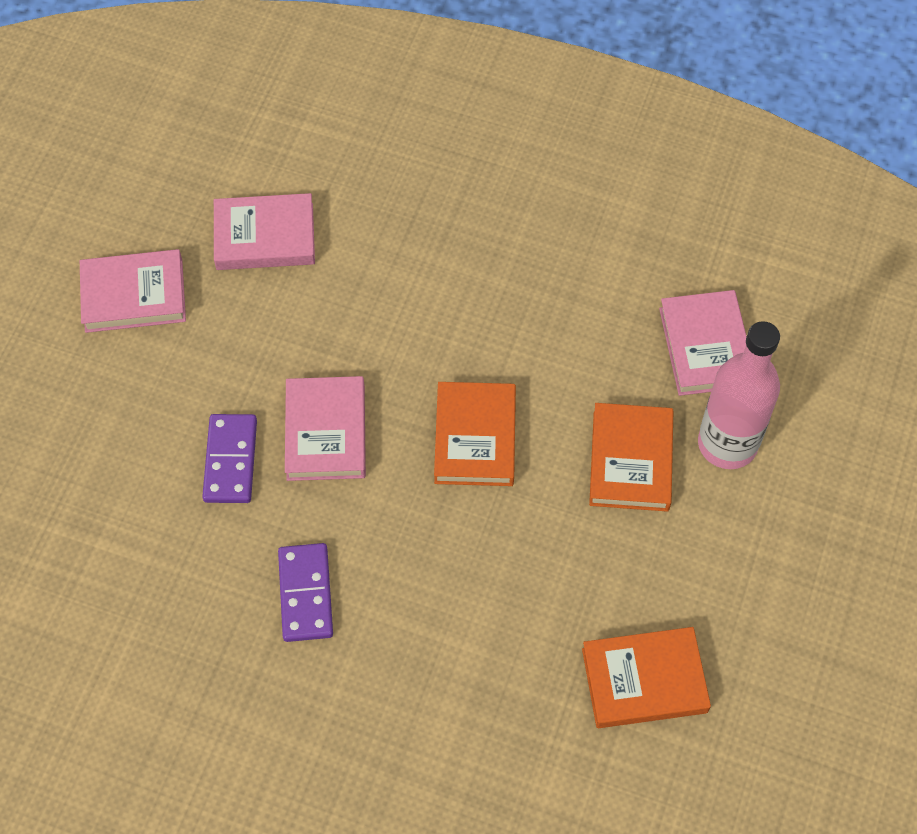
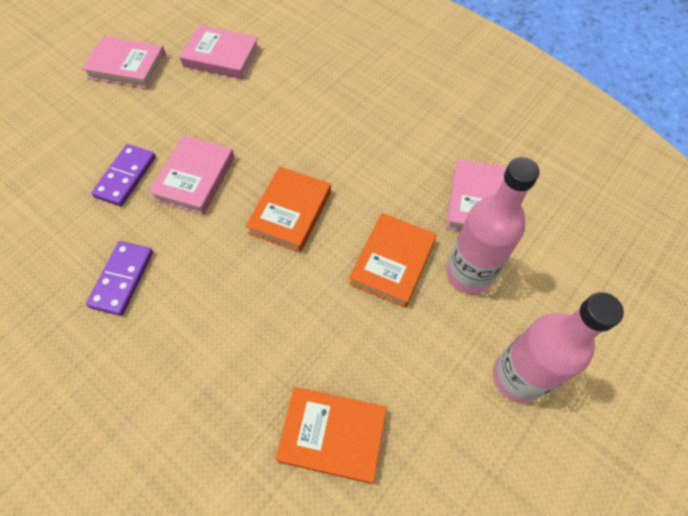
camera: 20 degrees right, 0 degrees up
(823, 547) = (517, 377): none -> pink bottle

